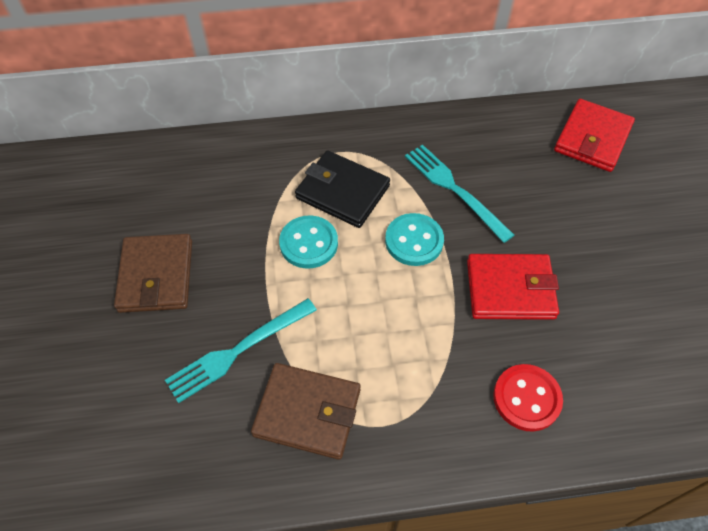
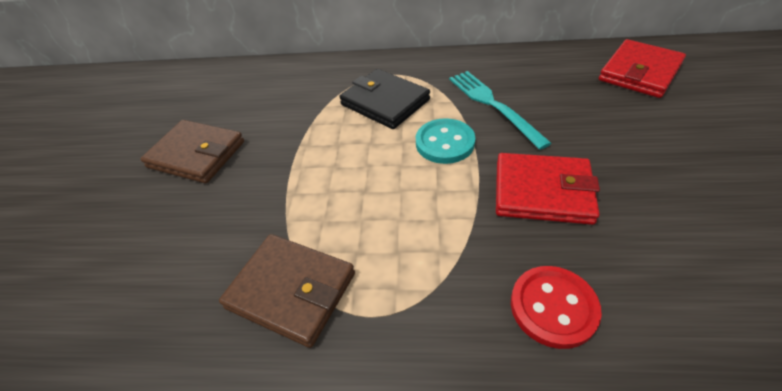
camera: 15 degrees right, 10 degrees down
(156, 276) = (196, 154): brown wallet -> brown wallet turned 75 degrees counterclockwise
(238, 351) = (243, 223): turquoise fork -> none
(308, 243) = (342, 139): turquoise button -> none

